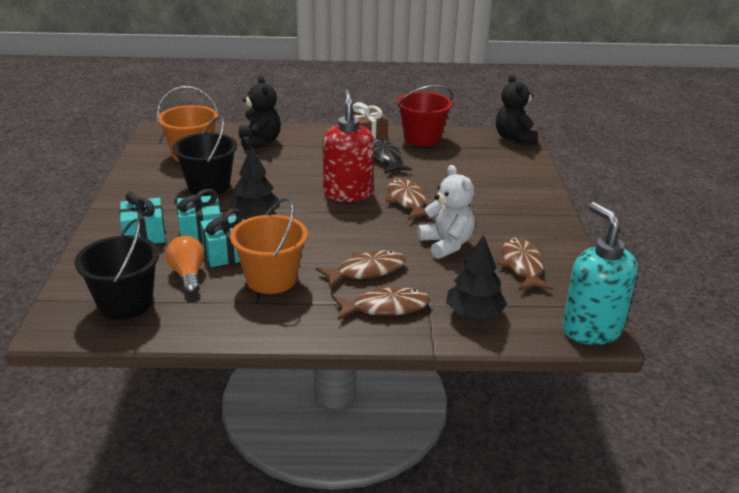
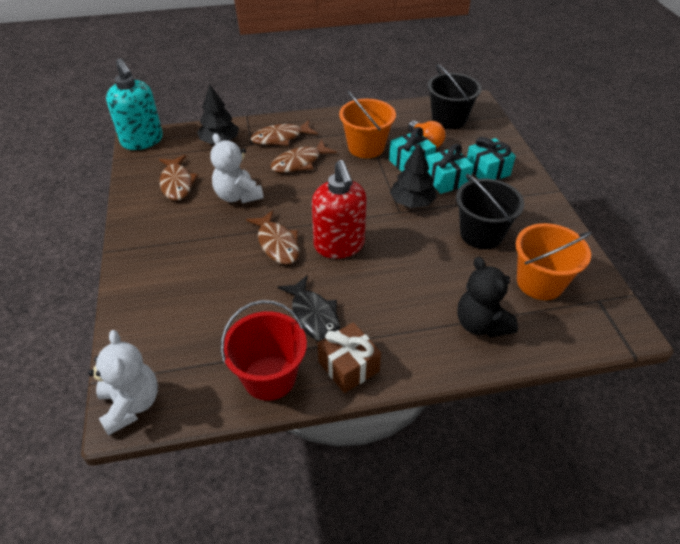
camera: 170 degrees right, 15 degrees up
(514, 138) = (131, 404): black teddy bear -> white teddy bear

